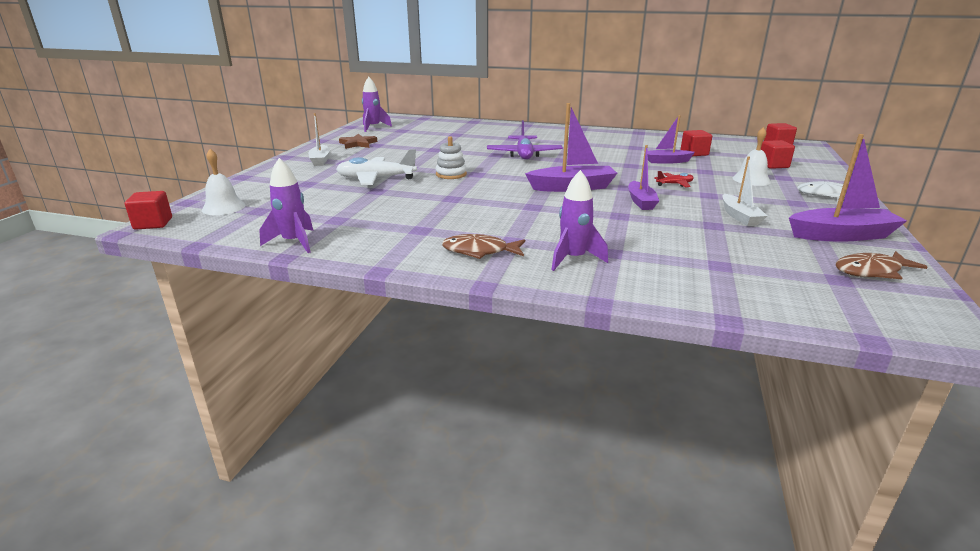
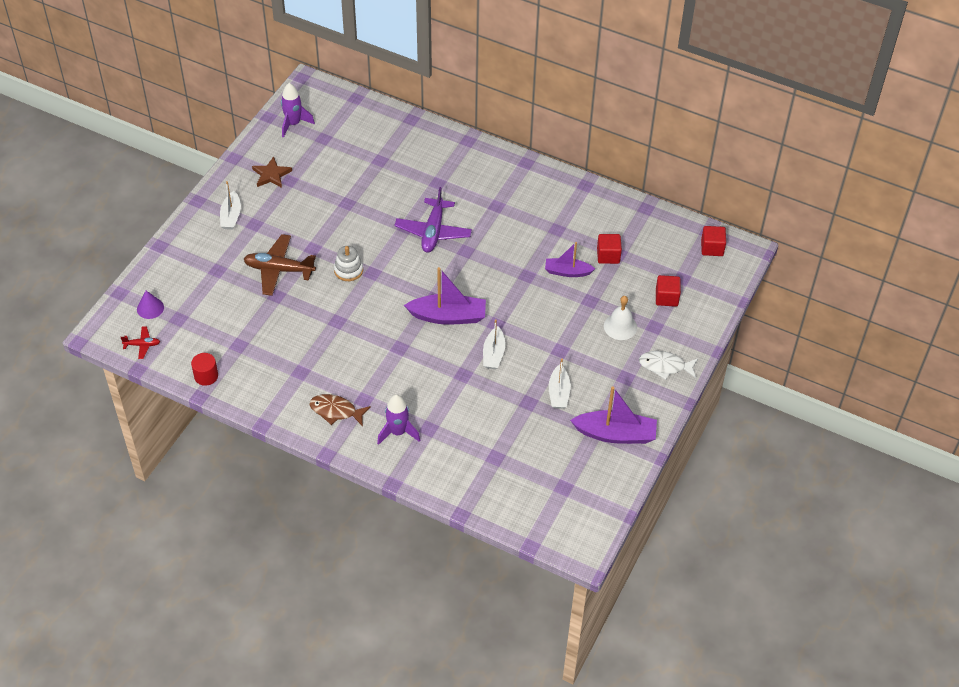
camera: 10 degrees right, 25 degrees up
(153, 223) = (100, 328): red cube -> none
(223, 207) = (150, 308): white bell -> purple cone
(294, 242) = (206, 376): purple rocket -> red cylinder
(376, 179) = (279, 270): white plane -> brown plane
(641, 202) = (493, 354): purple boat -> white boat
(675, 184) = (543, 324): red plane -> red plane (142, 345)
(871, 271) = (594, 482): brown fish -> none

